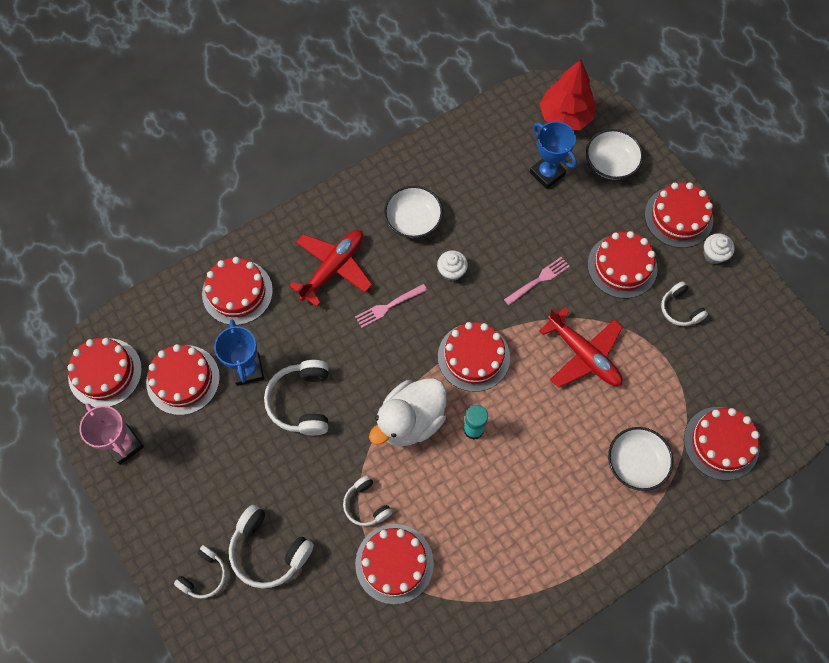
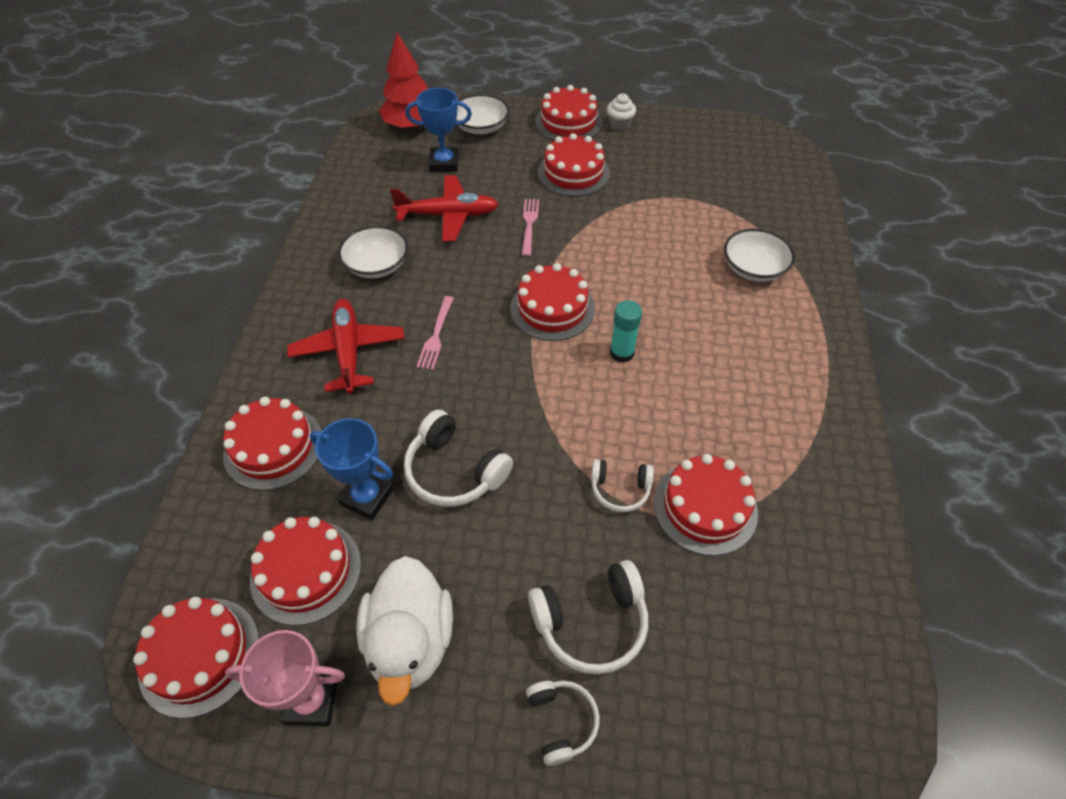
camera: 50 degrees left, 15 degrees down
(410, 420) = (566, 394): white duck -> white duck (410, 641)
(451, 271) = (456, 271): white cupcake -> none
(583, 355) = (626, 240): red plane -> red plane (448, 215)
(680, 309) = (644, 166): white headphones -> none
(721, 443) = (780, 212): red cake -> none

